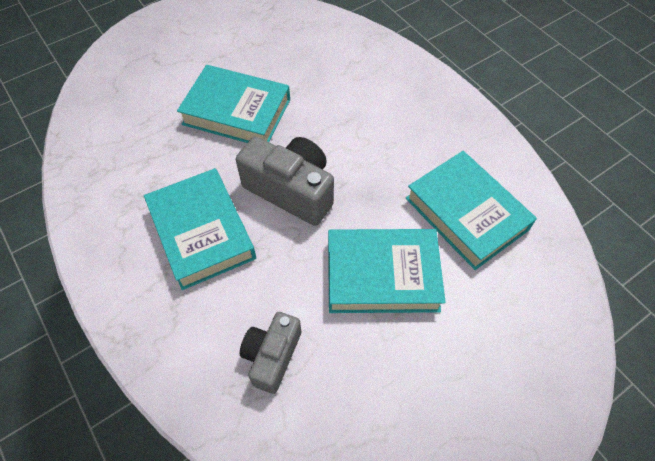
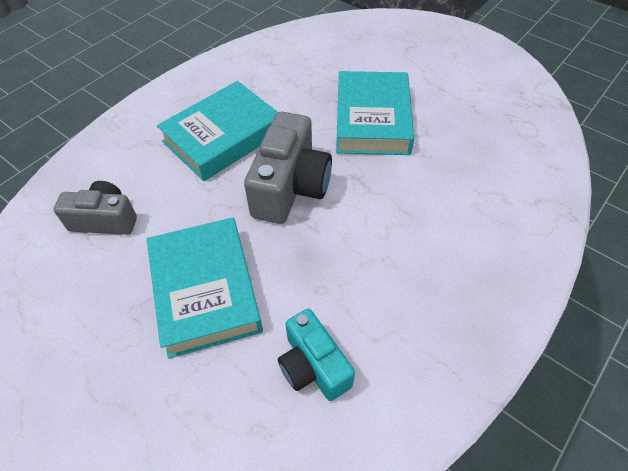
camera: 75 degrees right, 5 degrees down
(466, 214) = (313, 366): turquoise book -> turquoise camera

